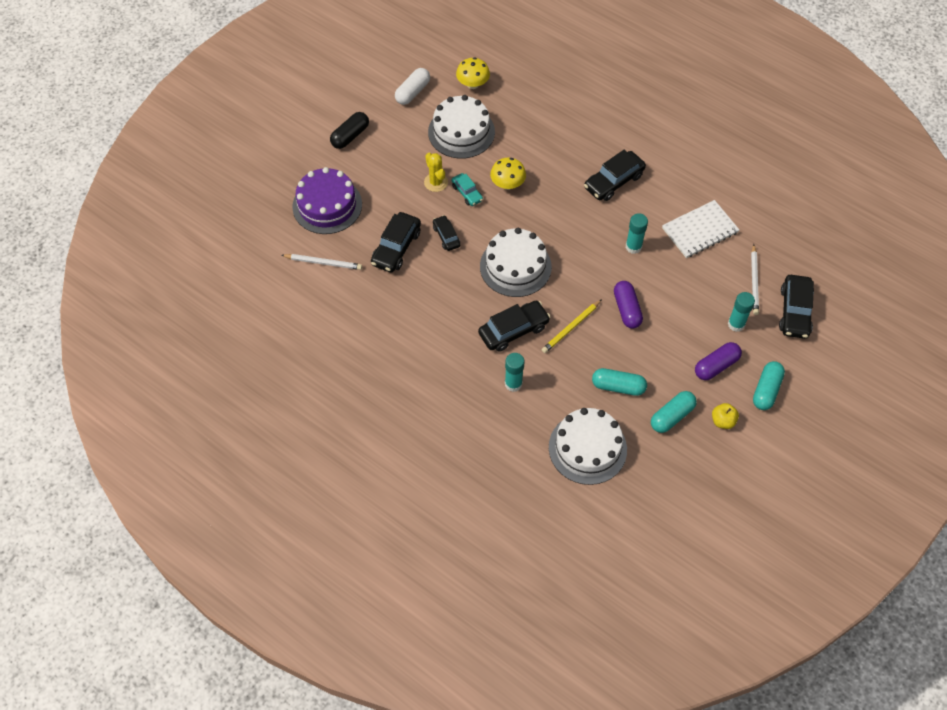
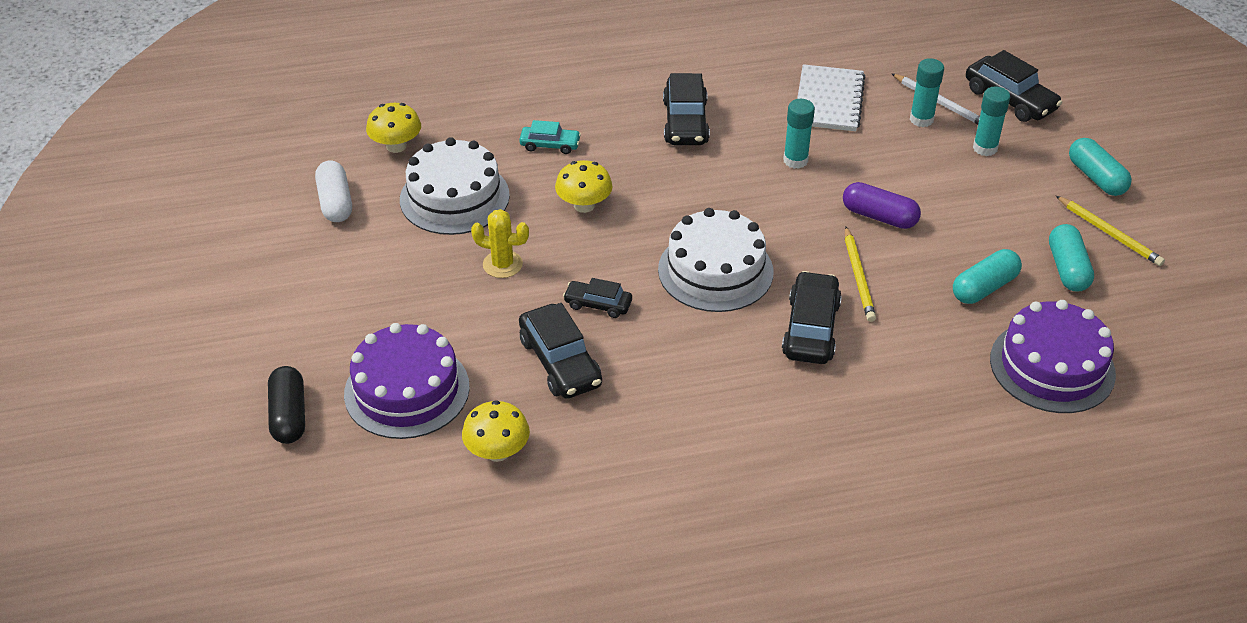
camera: 50 degrees left, 15 degrees down
(323, 262) = (497, 451): white pencil -> yellow mushroom
(350, 136) = (324, 300): black capsule -> black capsule (289, 415)
(467, 193) = (554, 247): turquoise car -> turquoise car (550, 145)
(513, 384) = (893, 377): turquoise glue stick -> turquoise glue stick (921, 119)
(587, 448) = (1052, 366): white cake -> purple cake
(716, 366) = (1028, 195): purple capsule -> none
(723, 421) = (1109, 233): yellow apple -> yellow pencil

